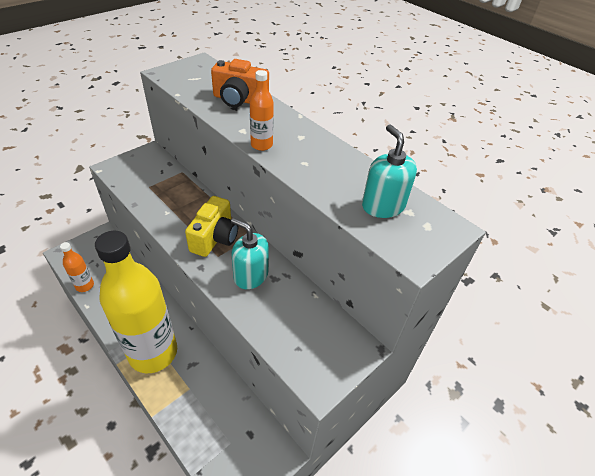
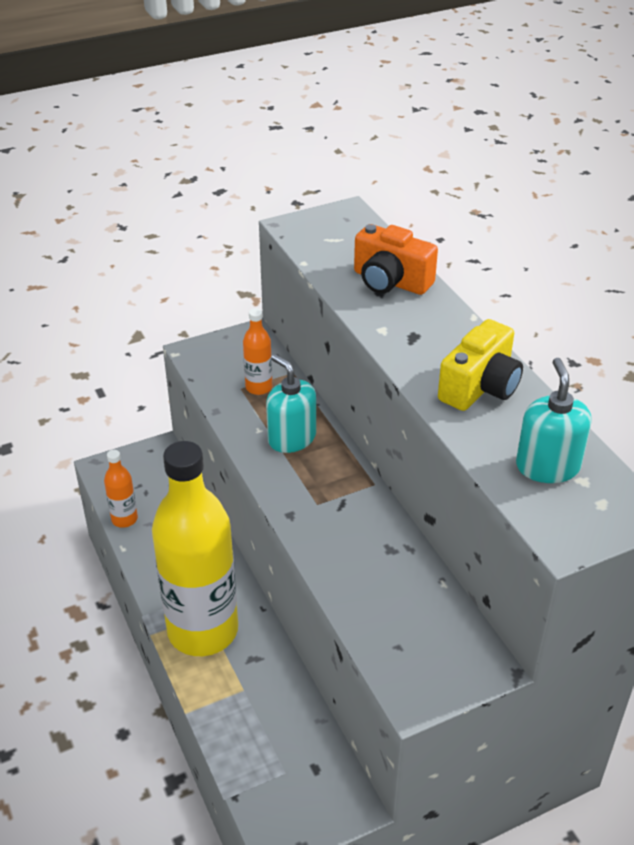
camera: 20 degrees right, 5 degrees down
(215, 238) = (319, 478): yellow camera -> yellow camera (480, 387)
(250, 275) = (357, 539): turquoise soap dispenser -> turquoise soap dispenser (291, 438)
(261, 145) = (403, 355): orange bottle -> orange bottle (259, 387)

